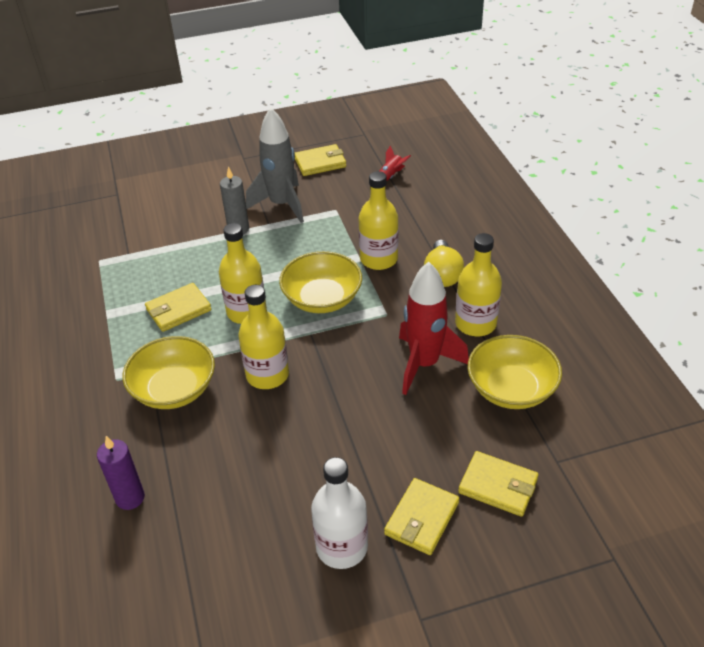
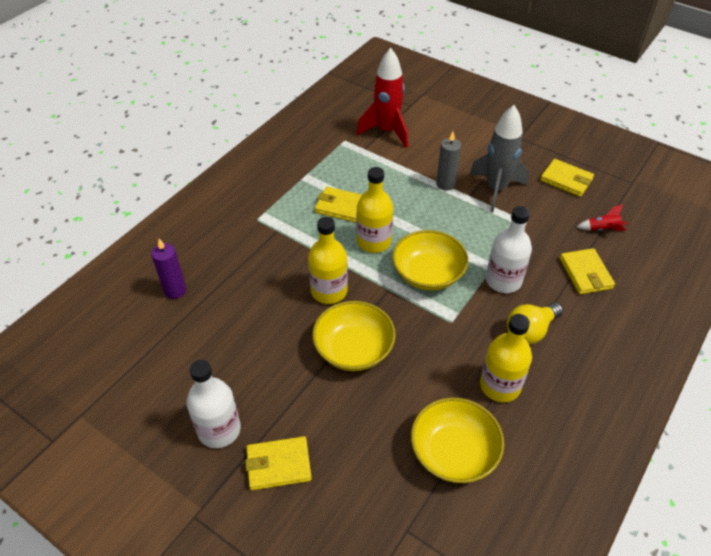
camera: 50 degrees right, 5 degrees up
(174, 389) = (274, 252): yellow bowl -> yellow bowl (353, 349)
(378, 259) = (503, 280): yellow bottle -> white bottle
(424, 364) = (424, 377): red rocket -> red rocket (387, 131)
(498, 486) = (347, 499): yellow wallet -> yellow wallet (585, 273)

